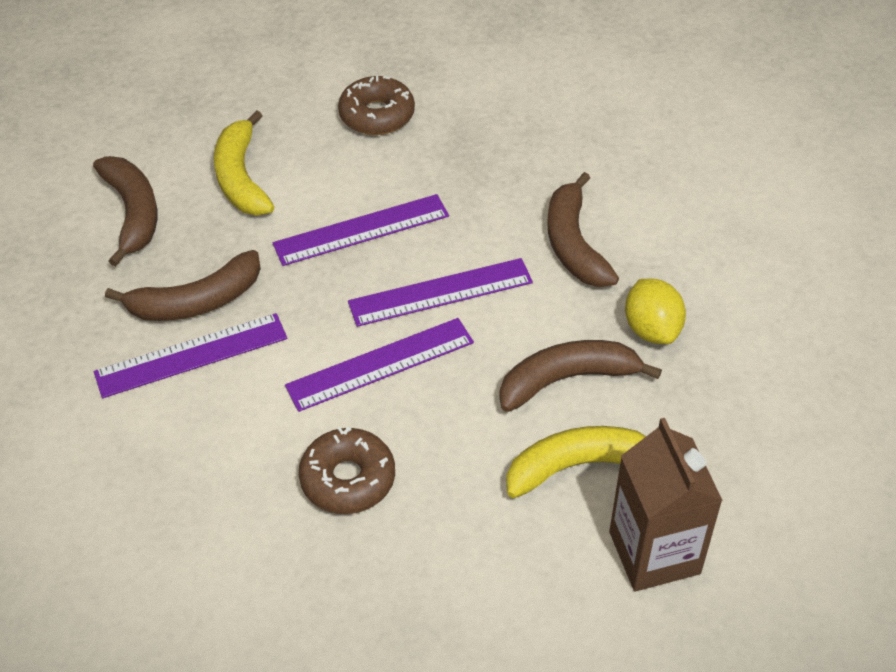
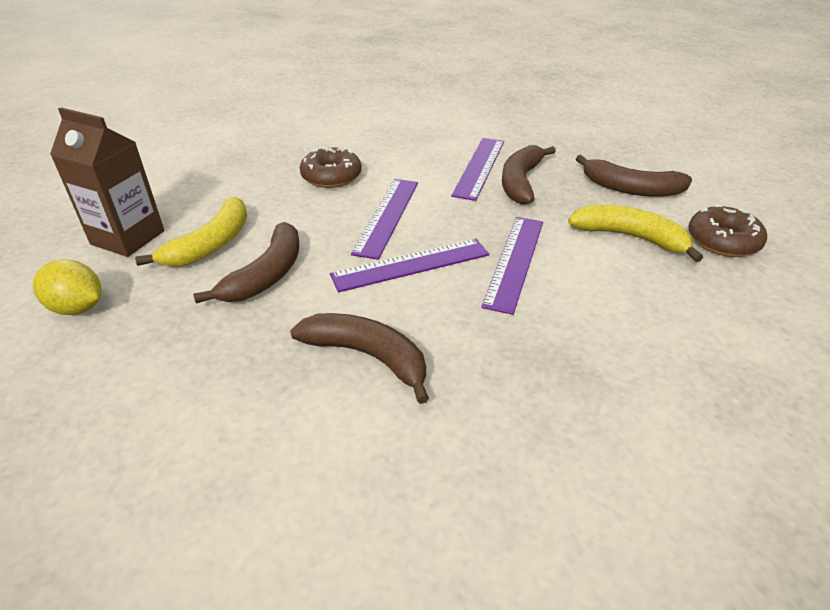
camera: 130 degrees right, 10 degrees down
(377, 115) = (659, 336): brown donut -> brown donut (723, 241)
(440, 292) = (411, 264): purple ruler -> purple ruler turned 45 degrees clockwise
(652, 329) = (236, 340): yellow lemon -> yellow lemon (78, 308)

